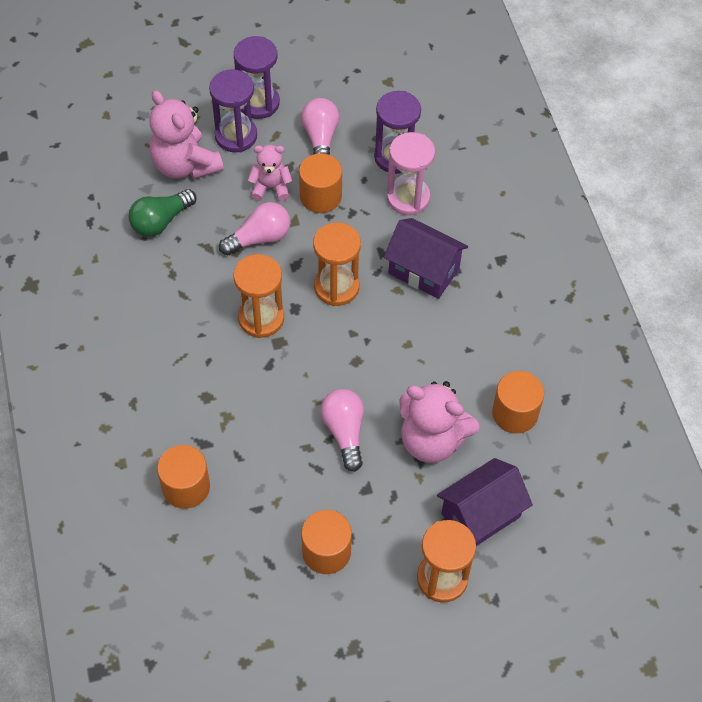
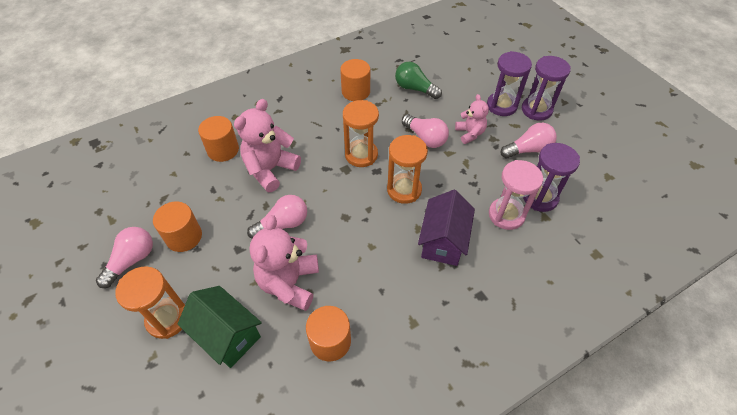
camera: 75 degrees right, 5 degrees down
(185, 165) = (463, 88): pink teddy bear -> pink teddy bear (270, 169)
(320, 196) = (478, 162): orange cylinder -> orange cylinder (356, 92)
(344, 618) = (132, 260): none -> pink light bulb
(480, 515) = (227, 335): purple house -> green house

